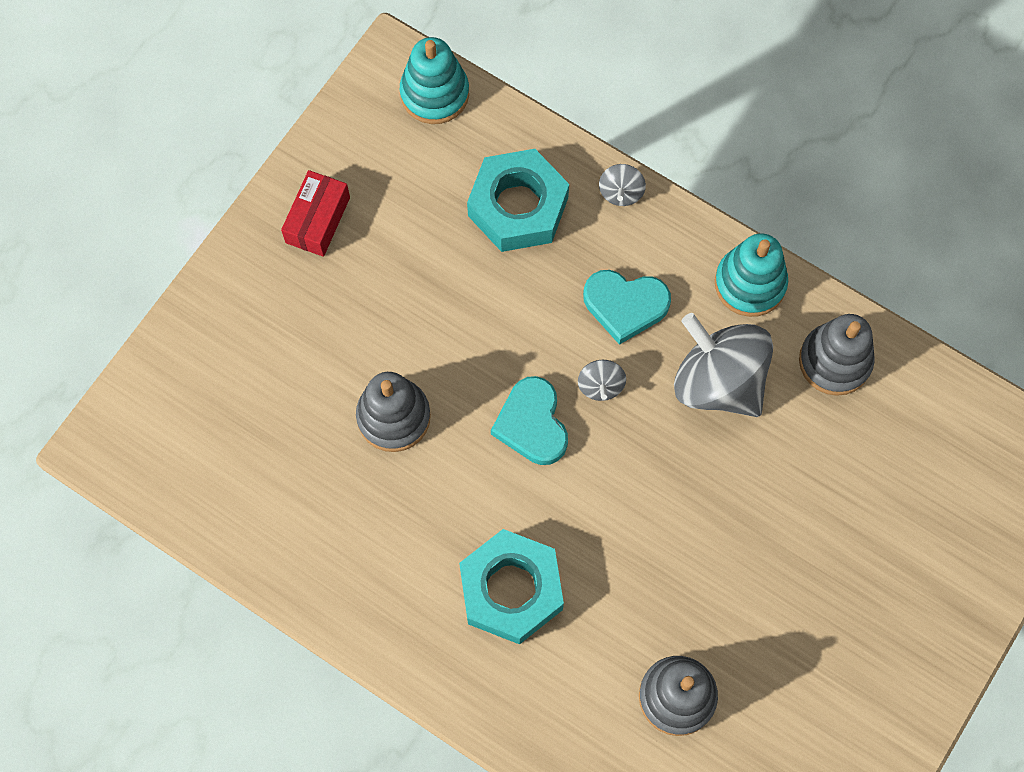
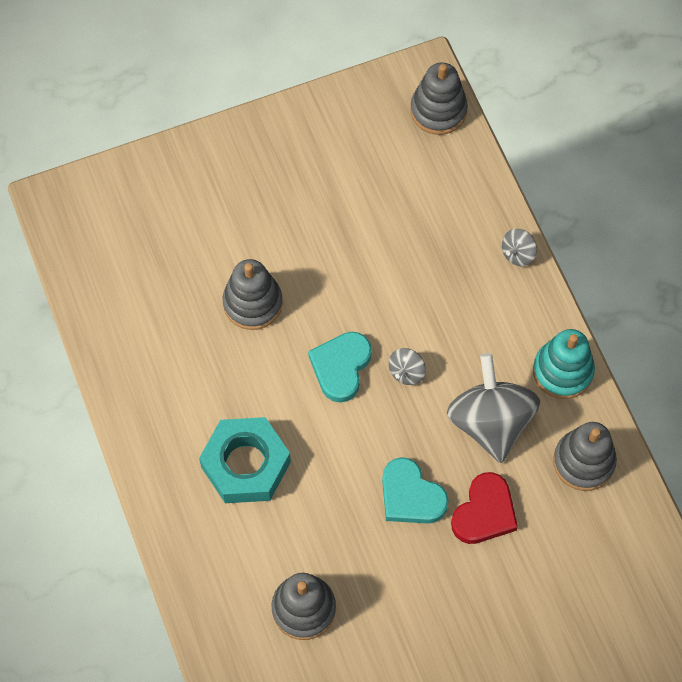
camera: 35 degrees right, 5 degrees down
(318, 220) = (298, 145): red box -> none
(434, 94) = (438, 110): turquoise stacking toy -> grey stacking toy
(518, 207) = (439, 219): turquoise nut -> none
(625, 305) = (463, 330): turquoise heart -> turquoise heart (411, 496)
(779, 476) = (484, 512): none -> red heart

